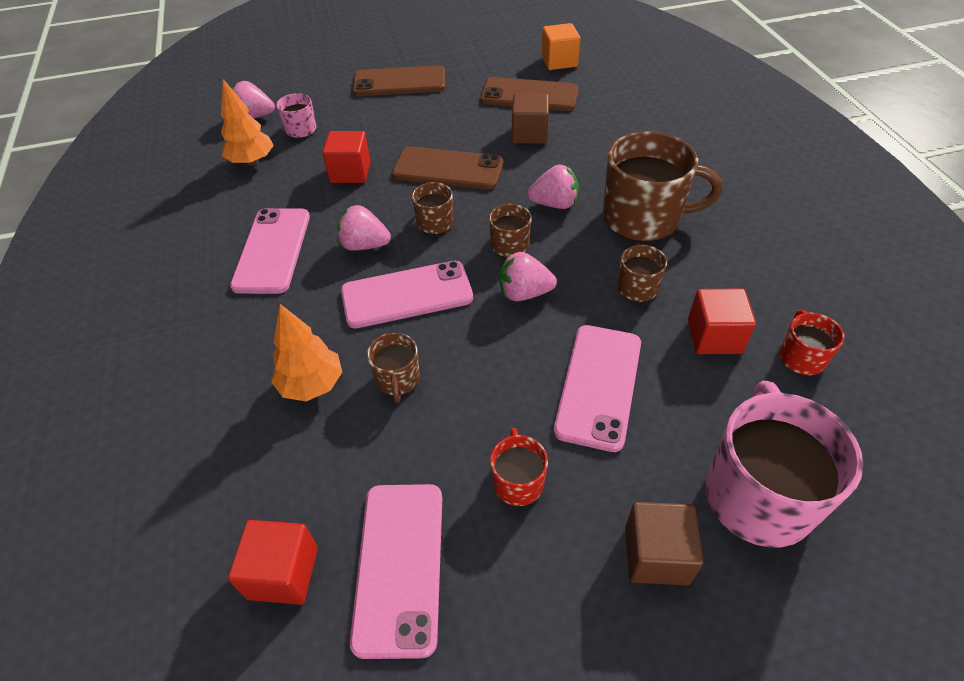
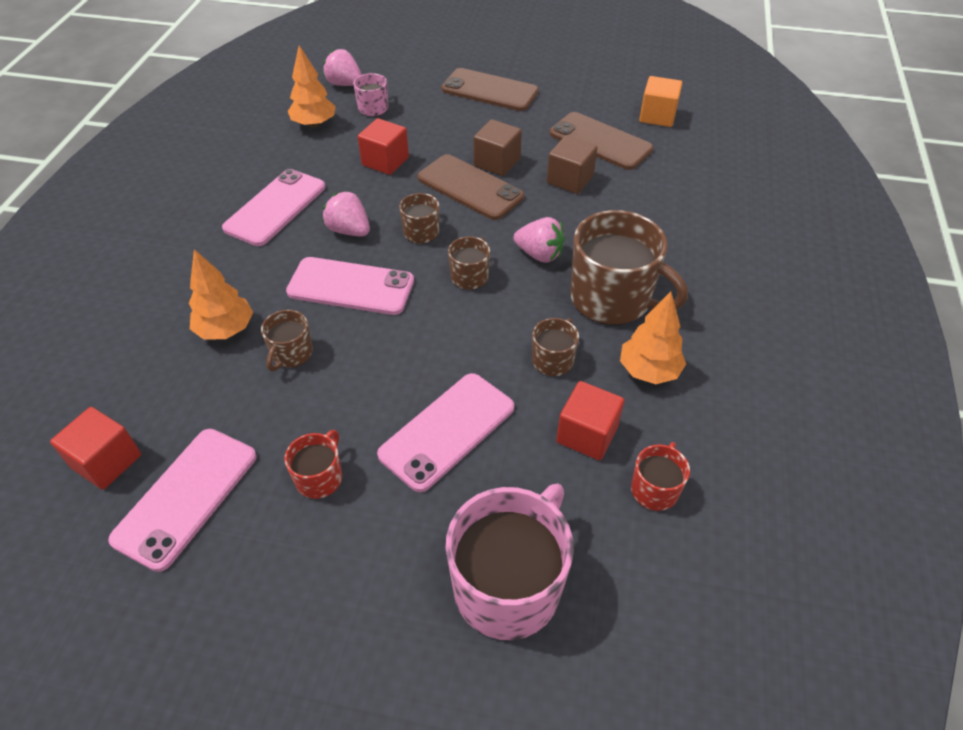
camera: 25 degrees right, 0 degrees up
(524, 293) = (448, 324): pink strawberry -> none
(656, 555) = (381, 589): brown cube -> brown cube (497, 162)
(718, 264) = (648, 371): none -> orange tree

